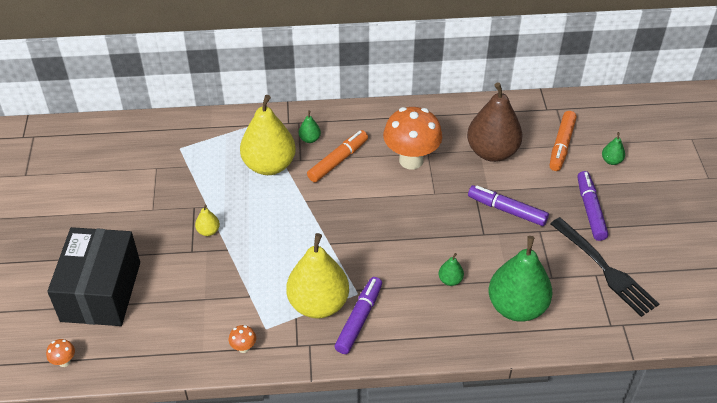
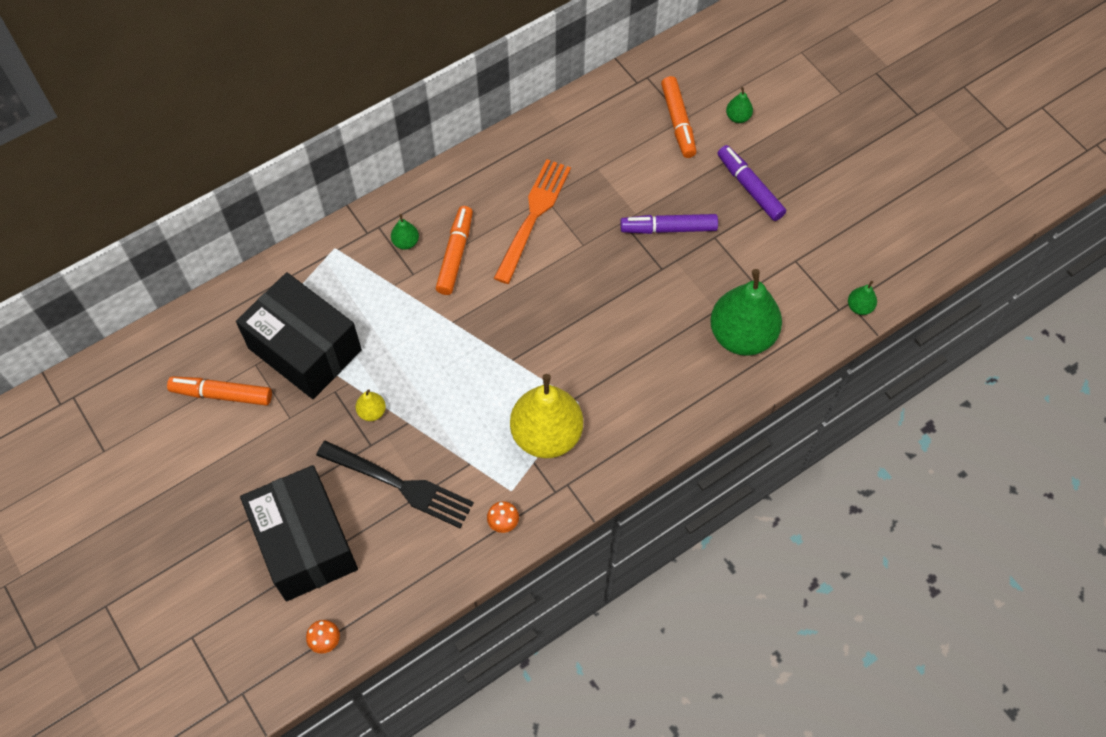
camera: 30 degrees left, 15 degrees up
(121, 176) = (222, 394): none -> orange marker
(194, 173) = (305, 349): none -> black box
(269, 165) = (383, 297): yellow pear -> none
(359, 319) = (598, 430): purple marker -> none
(411, 160) = (533, 216): orange mushroom -> orange fork
(450, 280) = (660, 339): green pear -> green pear (859, 307)
(492, 152) = (612, 164): brown pear -> none
(605, 269) = (801, 250): black fork -> black fork (400, 485)

